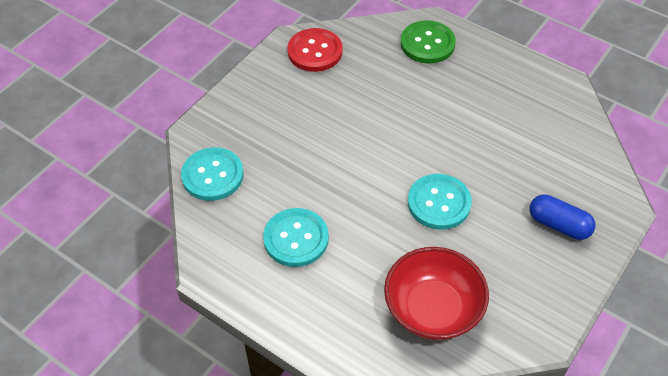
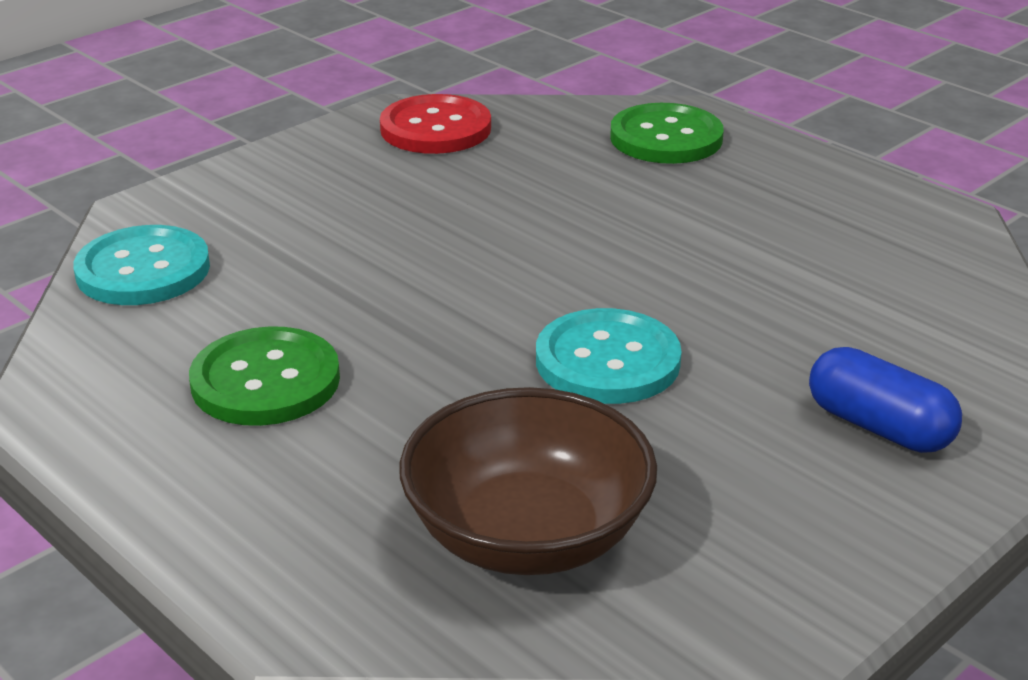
camera: 10 degrees right, 20 degrees down
(296, 238) = (265, 381): turquoise button -> green button
(433, 309) = (527, 535): red bowl -> brown bowl

